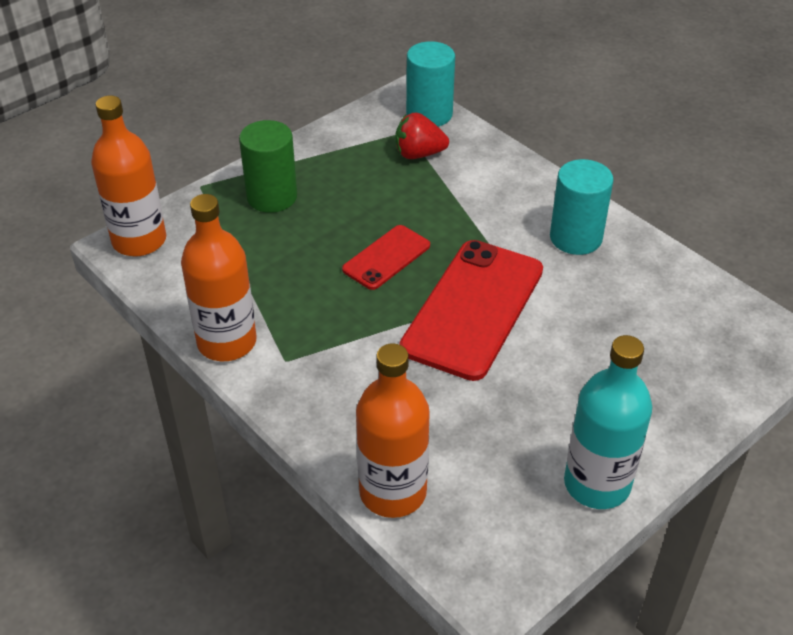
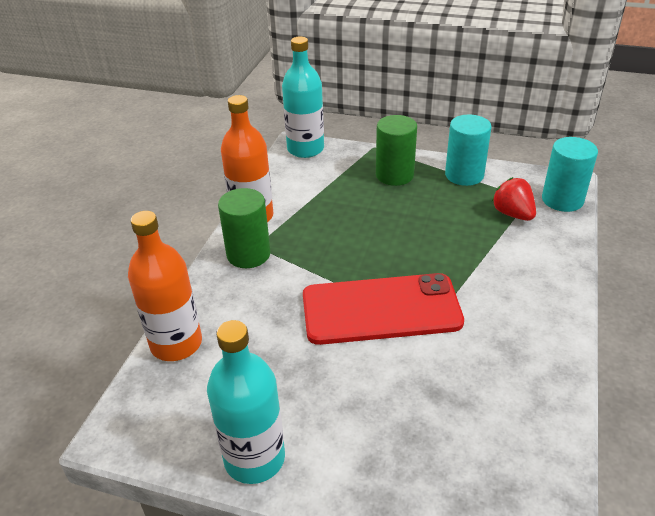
camera: 60 degrees right, 5 degrees down
(139, 240) = (305, 149): orange bottle -> turquoise bottle
(295, 373) = (248, 254): none -> green cylinder
(386, 257) = (390, 246): red phone -> none
(575, 237) = (519, 334): turquoise cylinder -> turquoise cylinder (464, 175)

